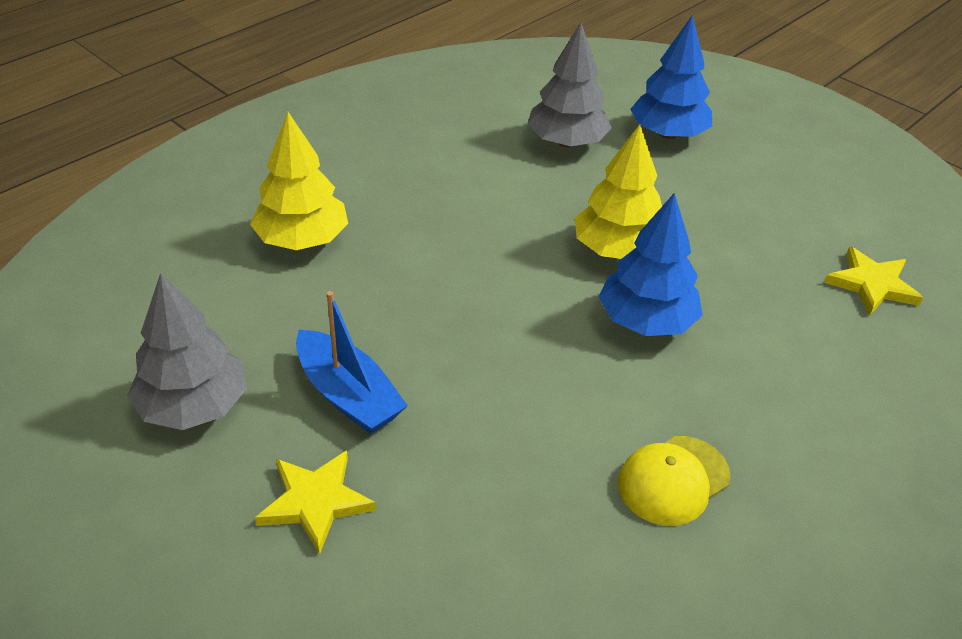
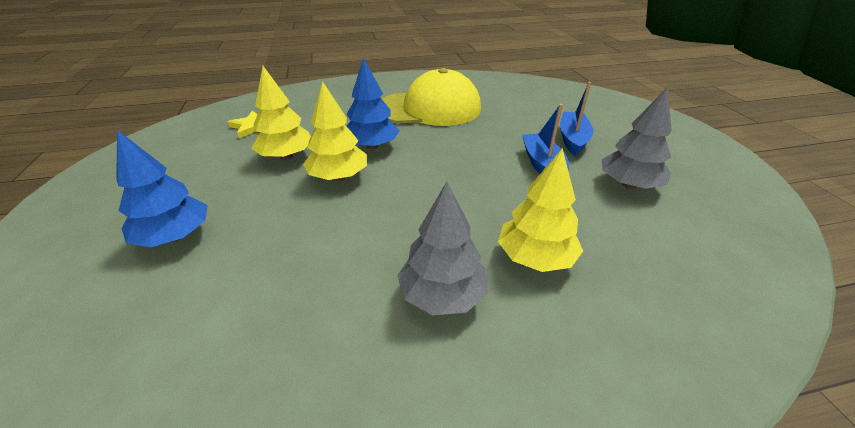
camera: 145 degrees left, 5 degrees down
(315, 502) = (572, 139): yellow star -> blue boat
(566, 142) = (252, 262): grey tree -> grey tree (442, 295)
(673, 480) = (429, 108): yellow cap -> yellow cap, size x2.17
(730, 252) = (286, 156): none -> yellow tree

